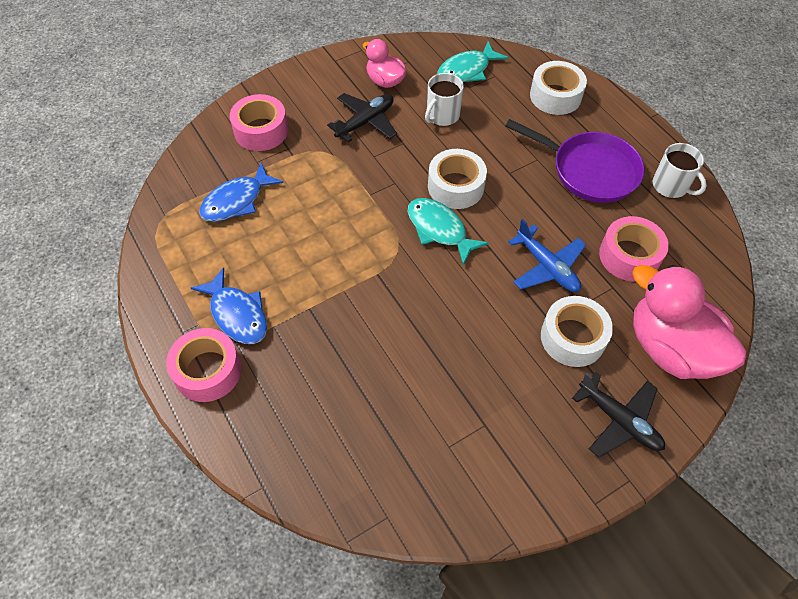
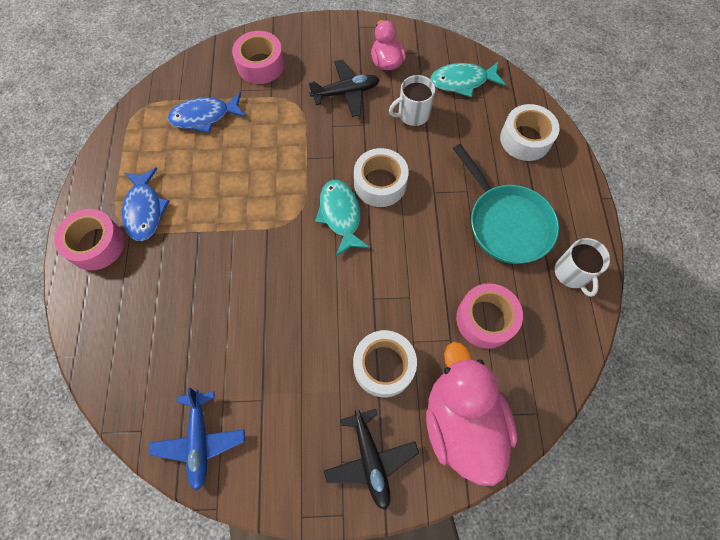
camera: 30 degrees right, 10 degrees up
(547, 267) = (406, 292): blue plane -> blue plane (200, 440)
(589, 170) = (506, 223): purple pan -> turquoise pan

